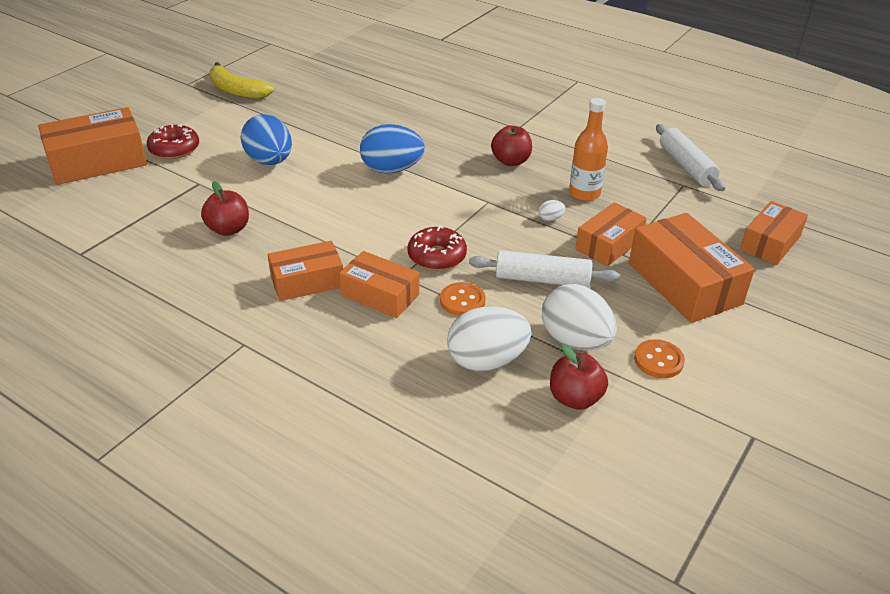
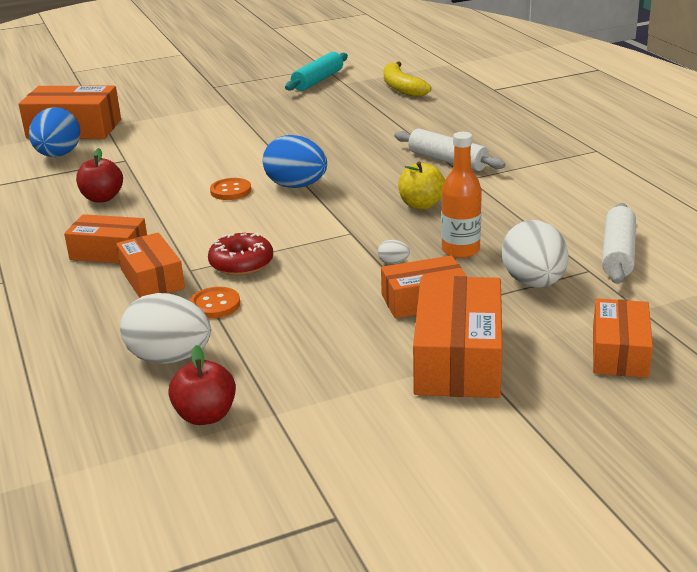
camera: 35 degrees right, 10 degrees down
(174, 149) = (140, 132): red donut -> none
(236, 90) = (246, 98): yellow banana -> yellow banana (401, 88)
(269, 161) = (201, 156): blue egg -> blue egg (58, 155)
(281, 58) = (318, 80): none -> turquoise rolling pin
(511, 161) = (421, 205): red apple -> yellow apple
(542, 279) = (313, 310): white rolling pin -> white rolling pin (447, 160)
(575, 341) = (272, 370): white egg -> white egg (533, 283)
(658, 360) = (332, 415): orange button -> orange button (230, 191)
(770, 243) = (619, 352): orange box -> orange box turned 60 degrees counterclockwise

